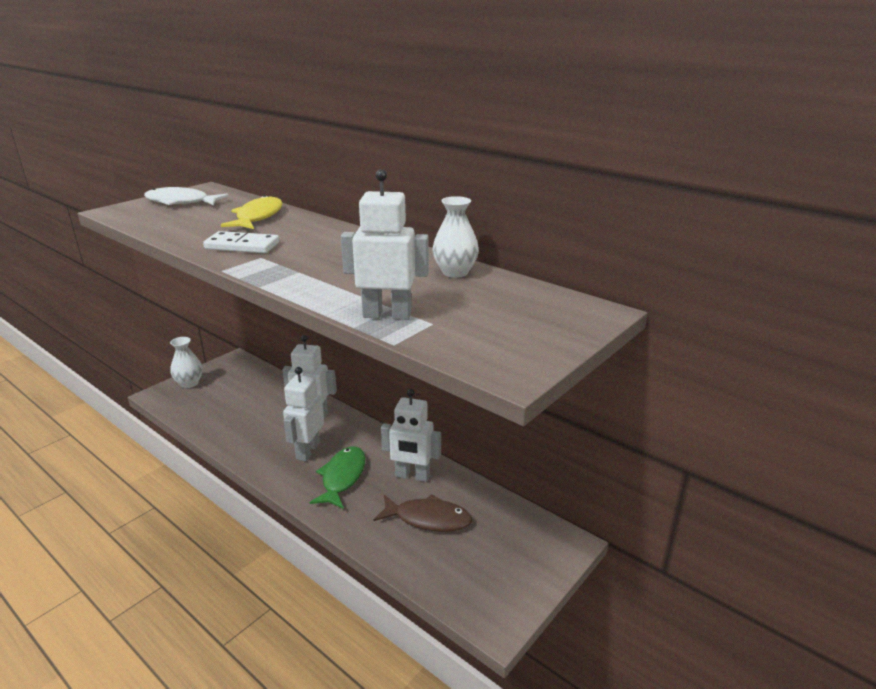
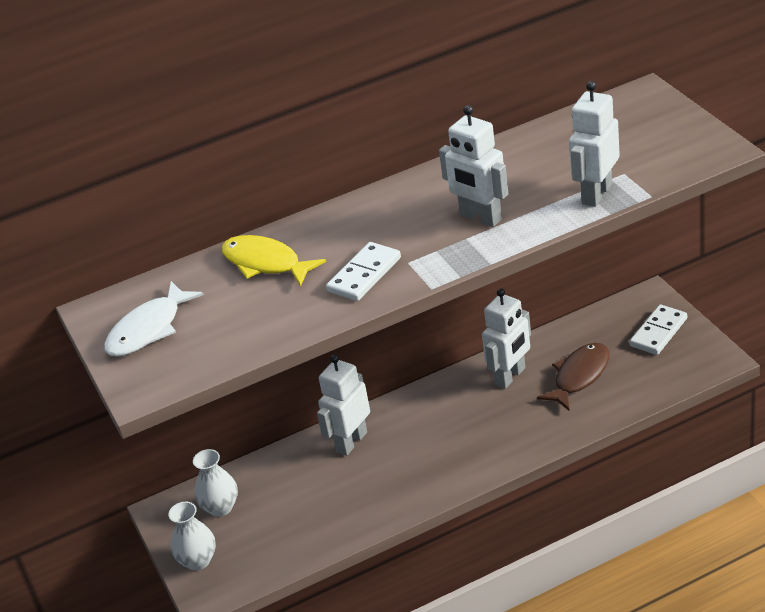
camera: 60 degrees left, 10 degrees up
(307, 451) = (423, 452): white robot -> white robot (480, 218)
(342, 477) = (485, 429): green fish -> none
(455, 272) = (524, 147): white vase -> white vase (220, 507)
(517, 562) = (658, 332): none -> white domino

